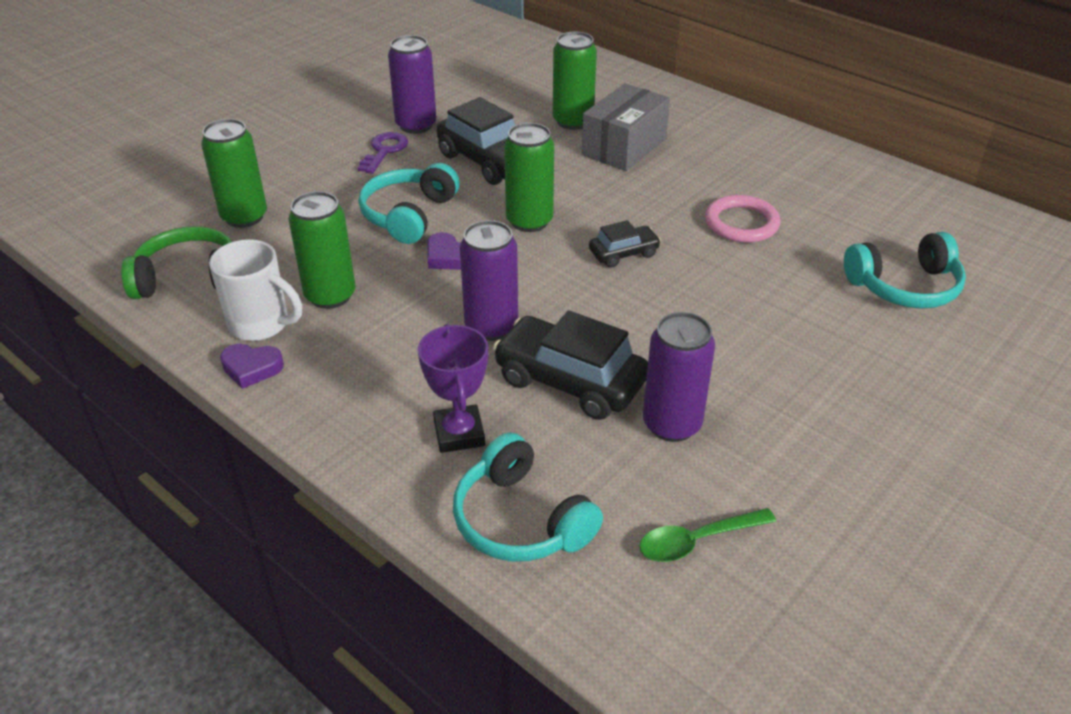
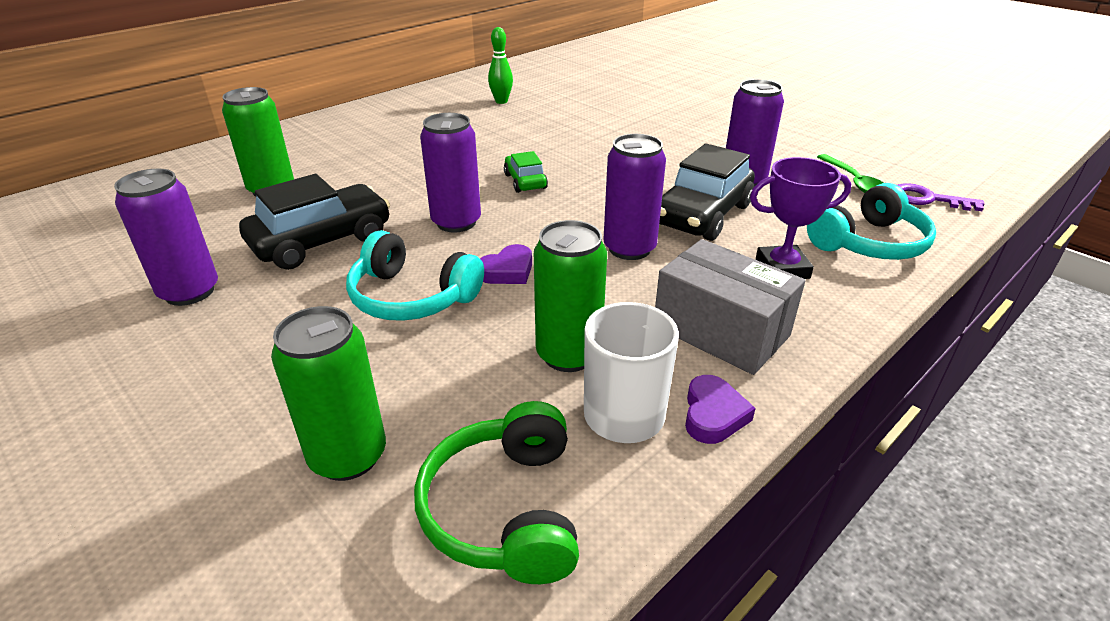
camera: 85 degrees left, 5 degrees down
(384, 151) = (240, 318): purple key -> purple key (927, 199)
(529, 221) = (456, 222): green can -> purple can
(623, 253) = (525, 181): black car -> green car
(624, 147) = (344, 168): grey box -> grey box (721, 331)
(741, 223) = (495, 134): pink ring -> none
(849, 218) = (501, 101): none -> green bowling pin
(904, 286) = (586, 97): turquoise headphones -> none

